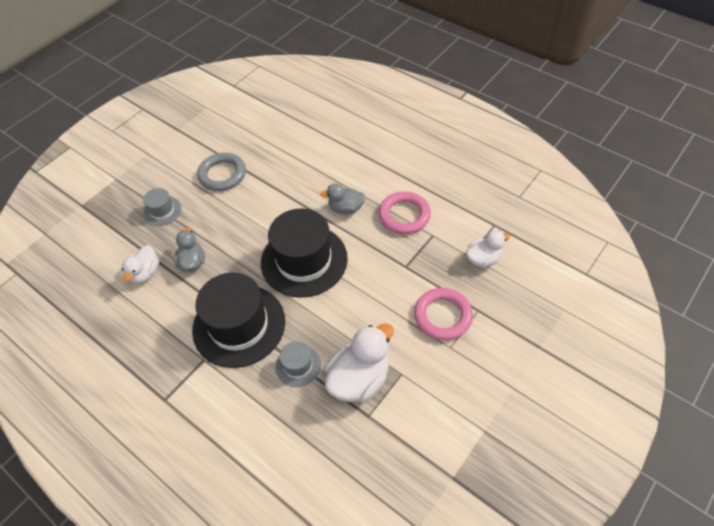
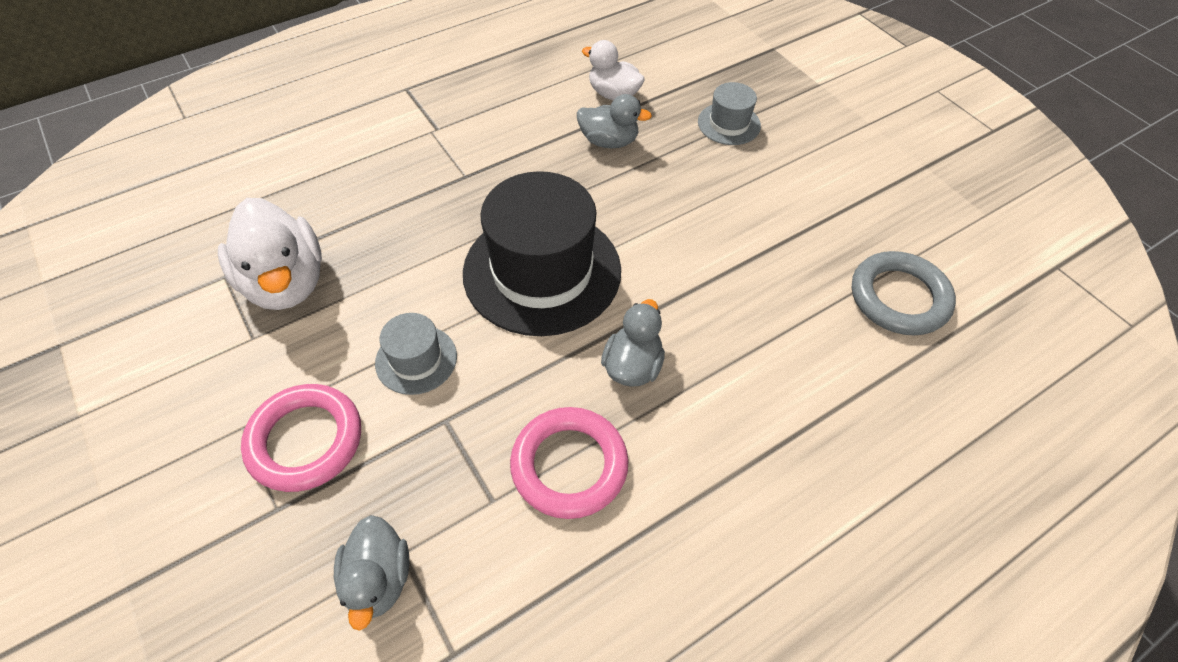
camera: 105 degrees right, 0 degrees up
(222, 174) = (788, 205): grey ring -> grey ring (899, 298)
(239, 325) = (467, 171): black hat -> none
(298, 365) = (358, 219): grey hat -> grey hat (416, 359)
(483, 259) = (378, 579): white duck -> grey duck

